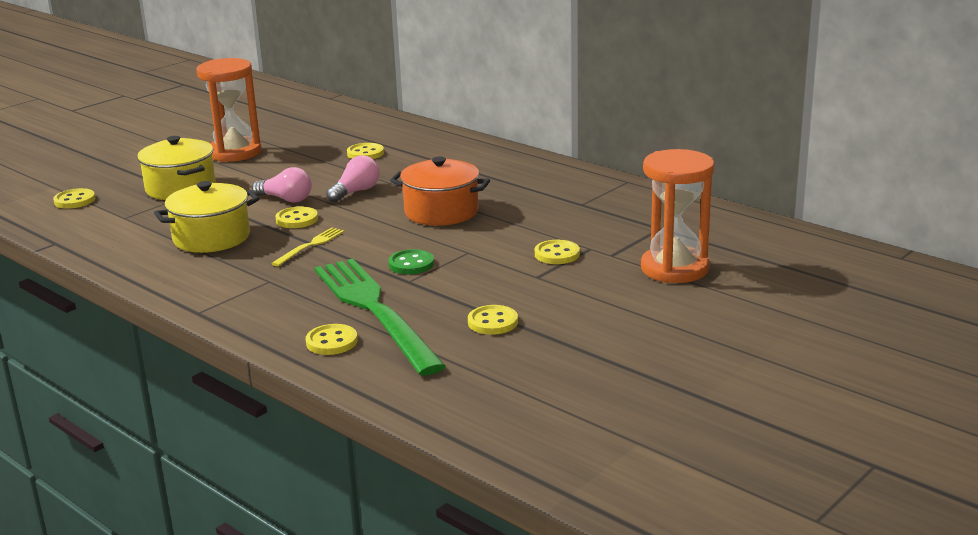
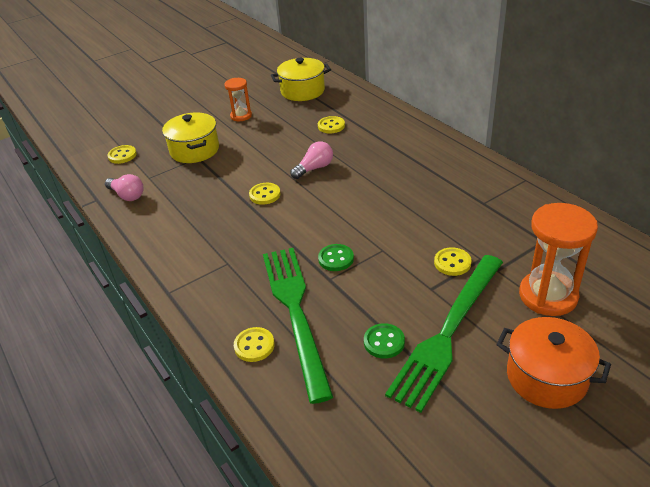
camera: 15 degrees right, 15 degrees up
(211, 238) = (200, 208): yellow pot -> yellow pot (302, 91)
(235, 152) = (241, 116): orange hourglass -> orange hourglass, size x0.57
(286, 199) = (263, 171): pink light bulb -> pink light bulb (127, 195)
(310, 246) = (267, 226): yellow fork -> none
(441, 212) = (372, 199): orange pot -> orange pot (546, 377)
(492, 322) = (384, 342): yellow button -> green button
(566, 306) = (448, 332): none -> green fork

